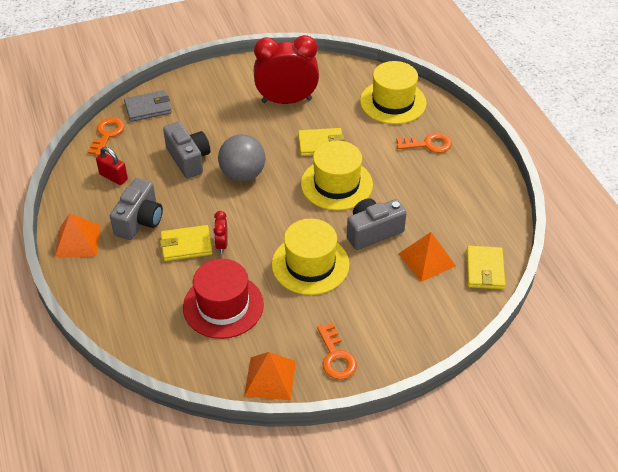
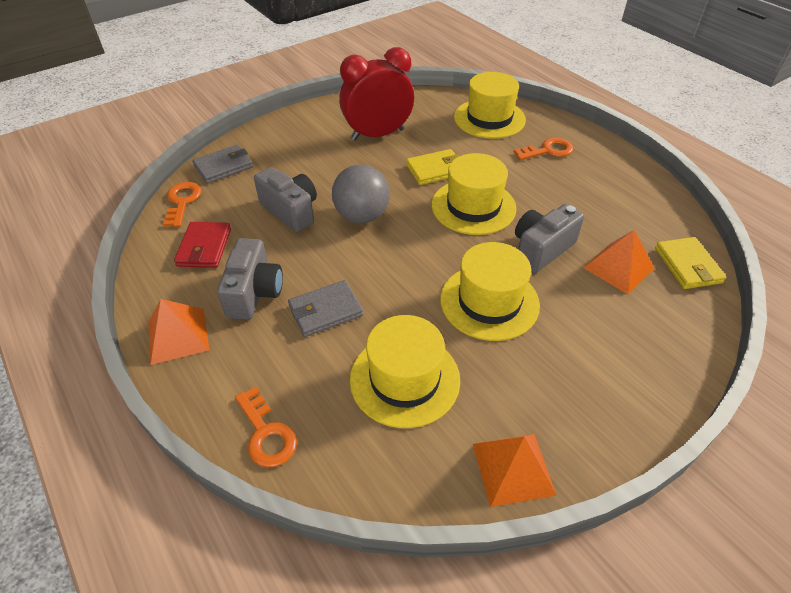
camera: 15 degrees left, 0 degrees up
(113, 177) = (204, 247): red padlock -> red wallet
(186, 245) = (325, 311): yellow wallet -> grey wallet
(222, 244) = (370, 300): red clock -> none
(223, 306) = (404, 379): red hat -> yellow hat
(336, 356) = (582, 414): orange key -> orange key (266, 433)

